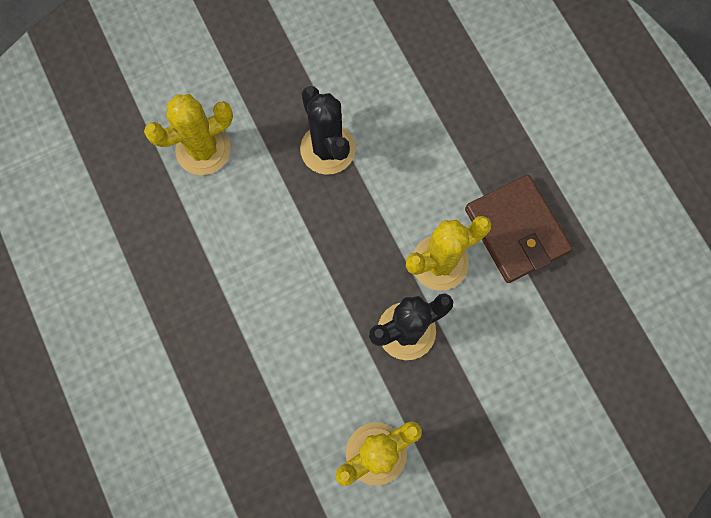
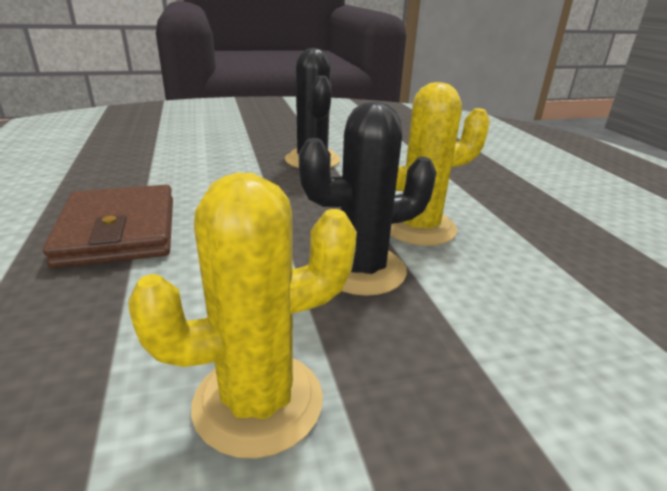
camera: 10 degrees right, 45 degrees down
(203, 150) = (195, 148): yellow cactus -> none
(516, 231) = (517, 220): brown wallet -> brown wallet (119, 231)

